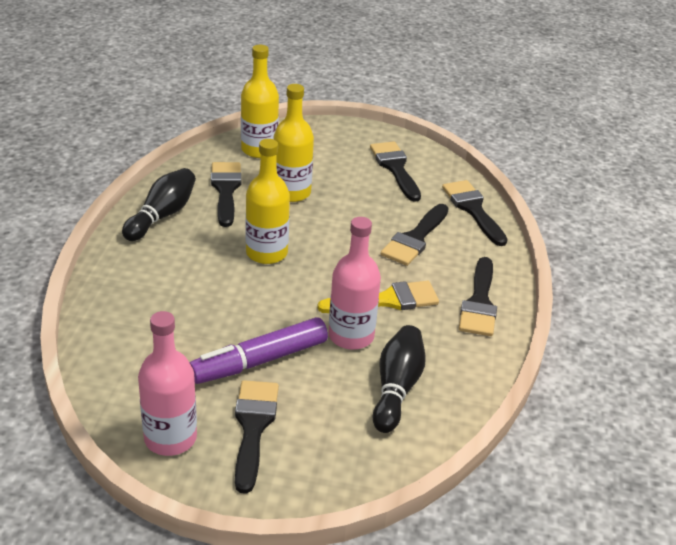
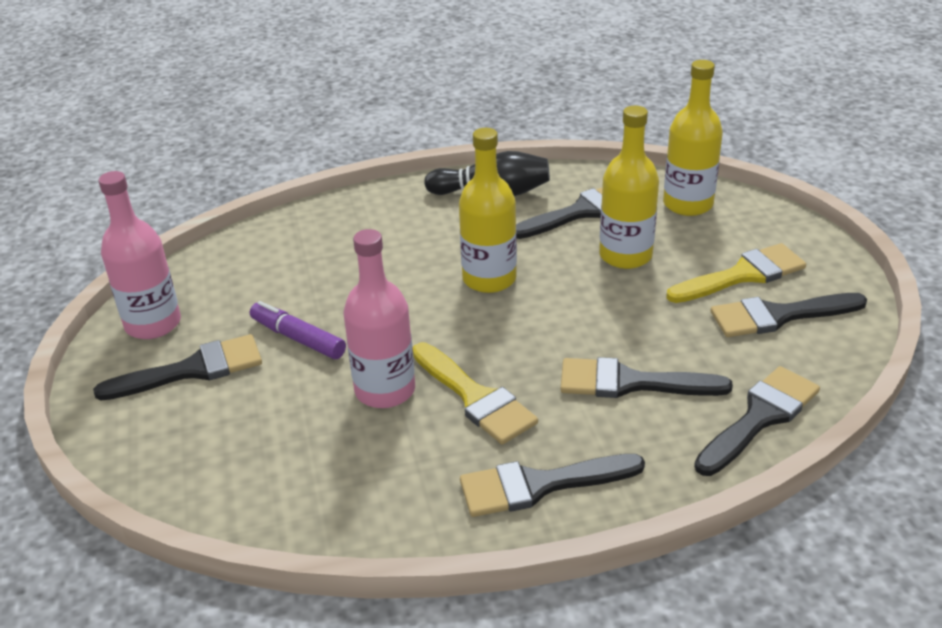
camera: 70 degrees right, 0 degrees up
(260, 361) = (298, 338): purple marker -> purple marker, size x0.66
(349, 162) = (743, 275): none -> yellow brush
(395, 168) = (778, 316): black brush -> black brush turned 150 degrees counterclockwise
(396, 388) = (312, 457): black bowling pin -> none

